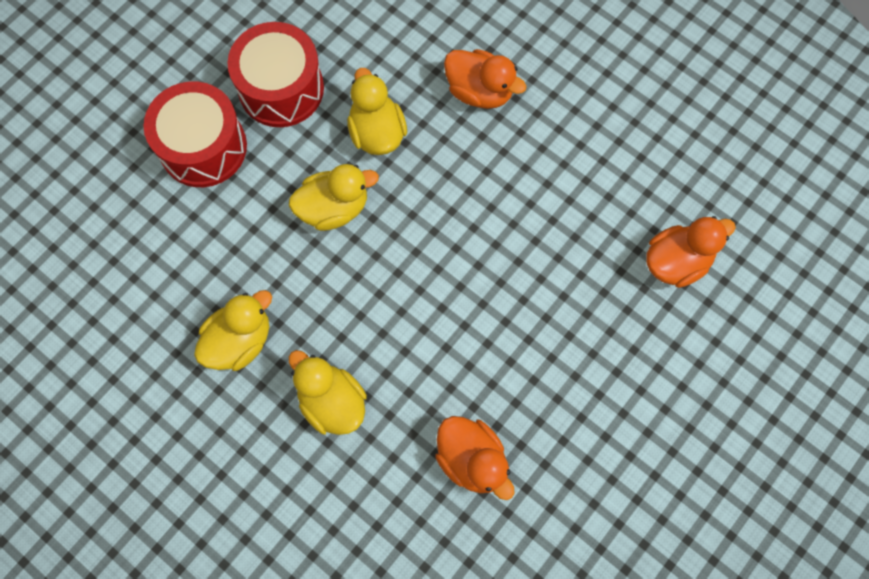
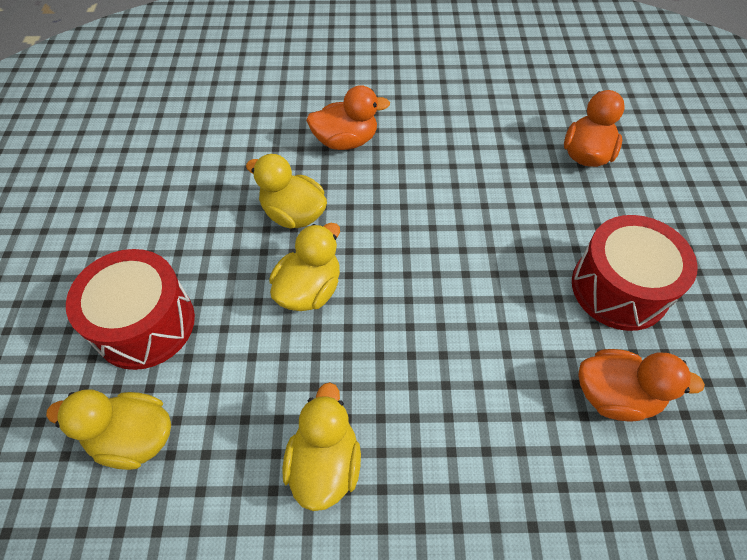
camera: 40 degrees left, 15 degrees down
(281, 88) = (182, 234): red drum -> red drum (619, 288)
(332, 401) = (459, 447): yellow duck -> yellow duck (134, 438)

